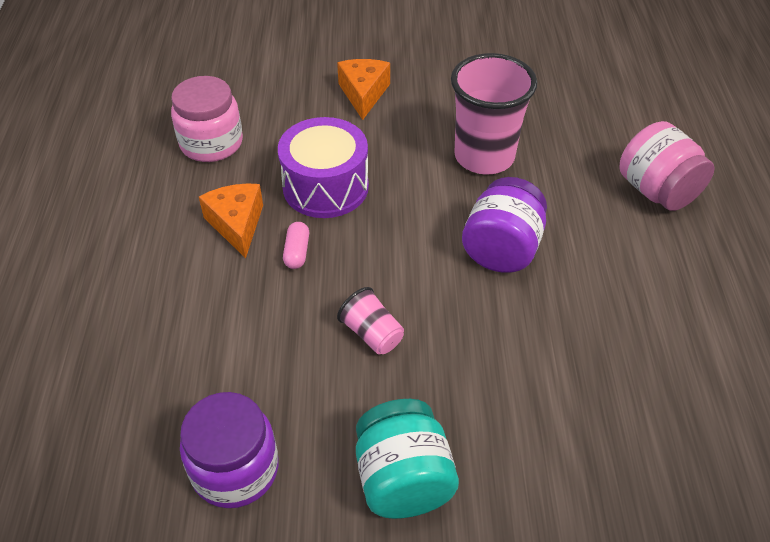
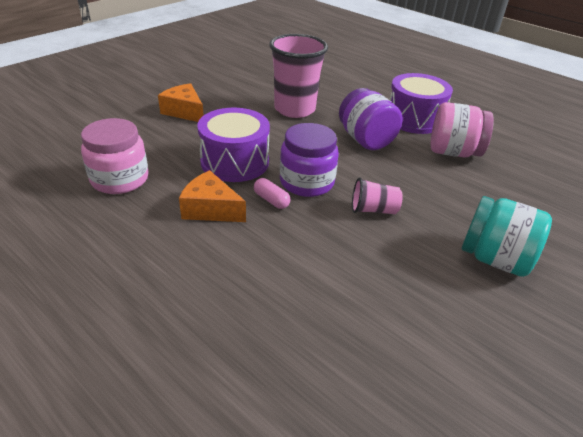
camera: 50 degrees left, 10 degrees down
(235, 469) = (424, 326): purple jar -> purple jar (306, 182)
(616, 261) = (414, 119): none -> purple drum
(657, 191) = (384, 88): pink jar -> pink jar (453, 152)

